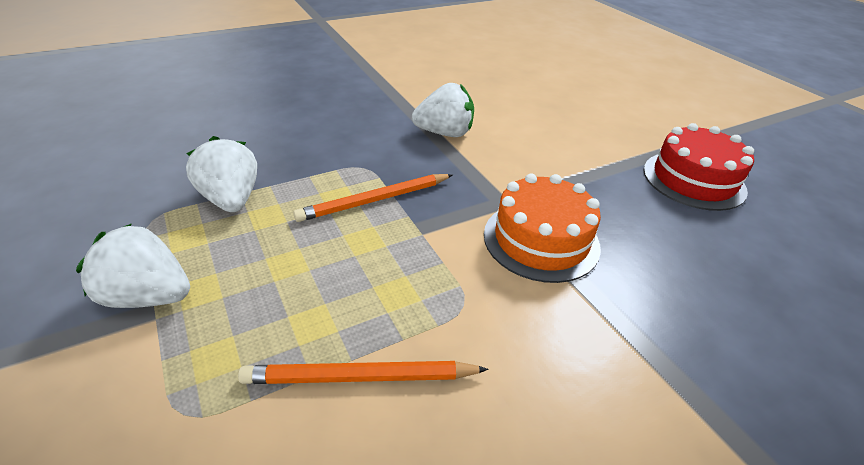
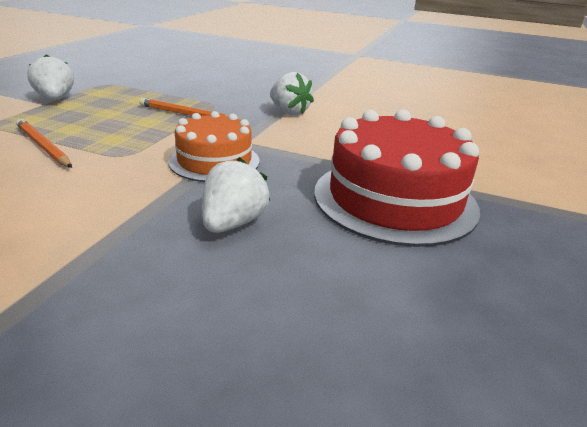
camera: 50 degrees right, 10 degrees down
(231, 199) = (140, 90): white strawberry -> white strawberry (233, 223)
(693, 180) = (394, 199): red cake -> red cake, size x1.62

